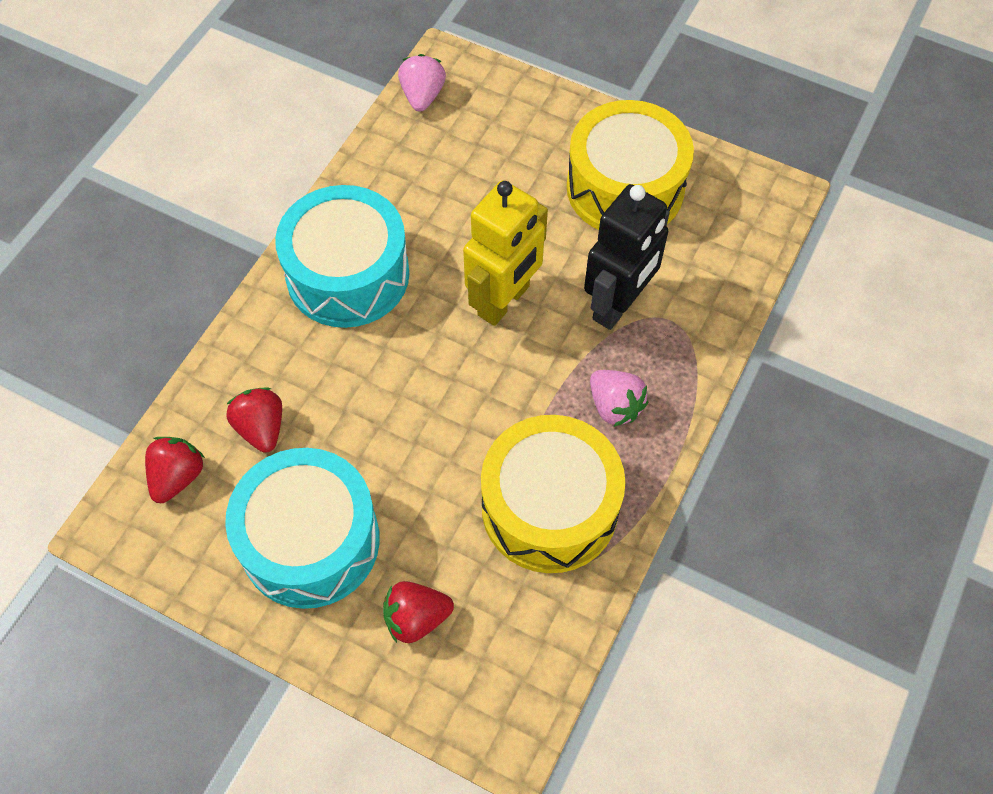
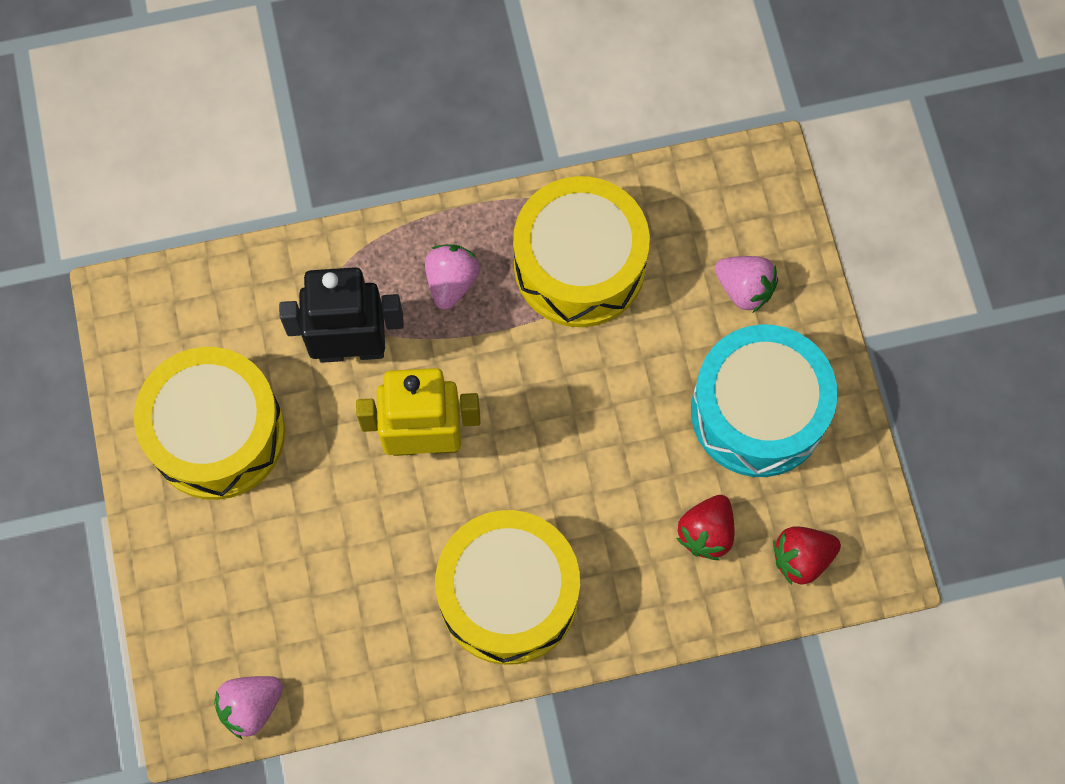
camera: 130 degrees left, 10 degrees up
(348, 274) = (508, 595): turquoise drum -> yellow drum
(416, 618) = (744, 289): red strawberry -> pink strawberry

